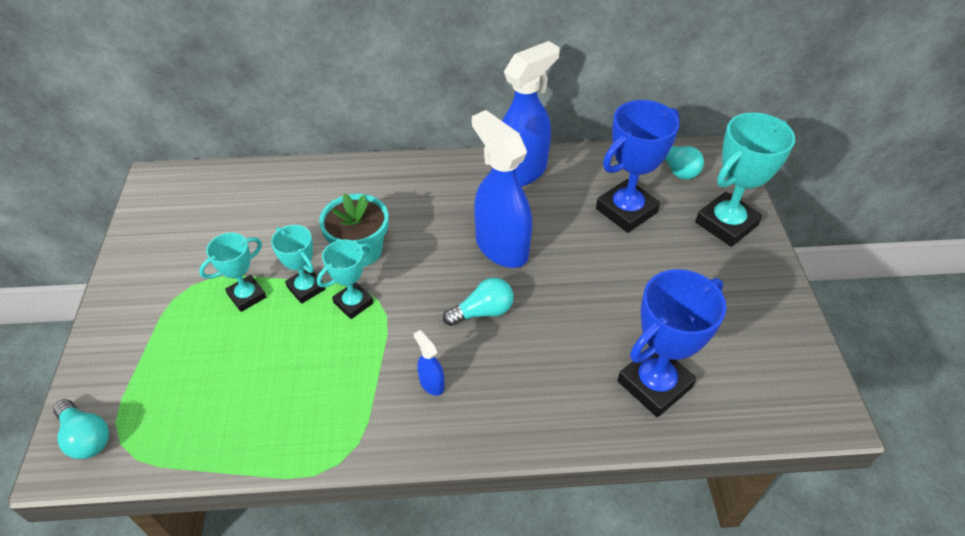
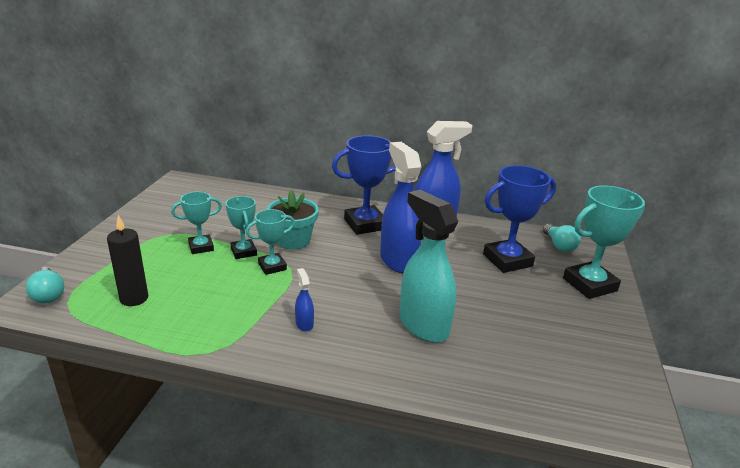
camera: 15 degrees right, 20 degrees down
(204, 408) = (134, 298): none -> black candle
(482, 312) = (365, 292): turquoise light bulb -> none
(566, 343) = (423, 325): none -> turquoise spray bottle
(654, 384) = (486, 368): blue trophy -> blue trophy (365, 224)

